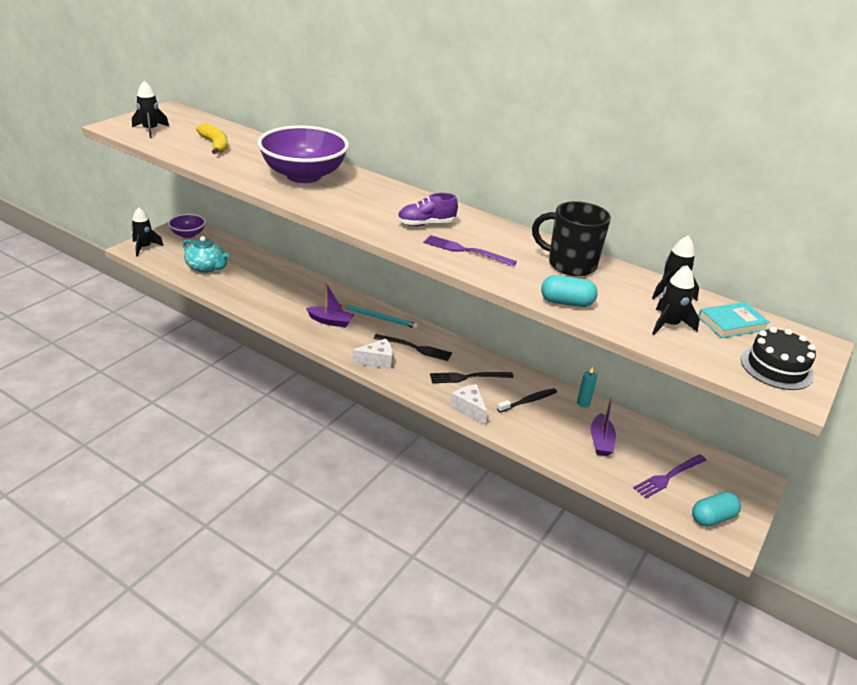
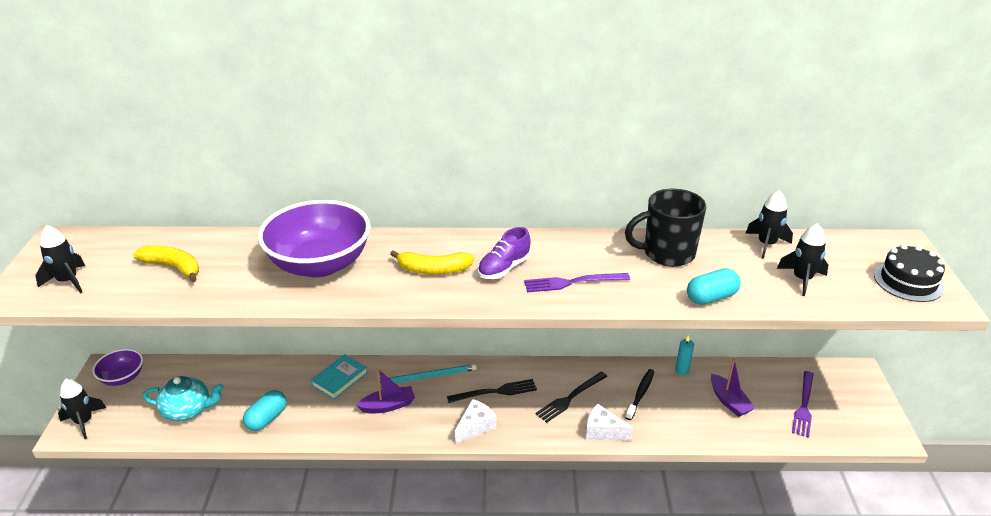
camera: 30 degrees left, 0 degrees up
(374, 206) = (433, 270): none -> yellow banana
(712, 518) = (864, 425): turquoise capsule -> turquoise capsule (267, 418)
(731, 323) = (836, 253): turquoise book -> turquoise book (339, 379)

